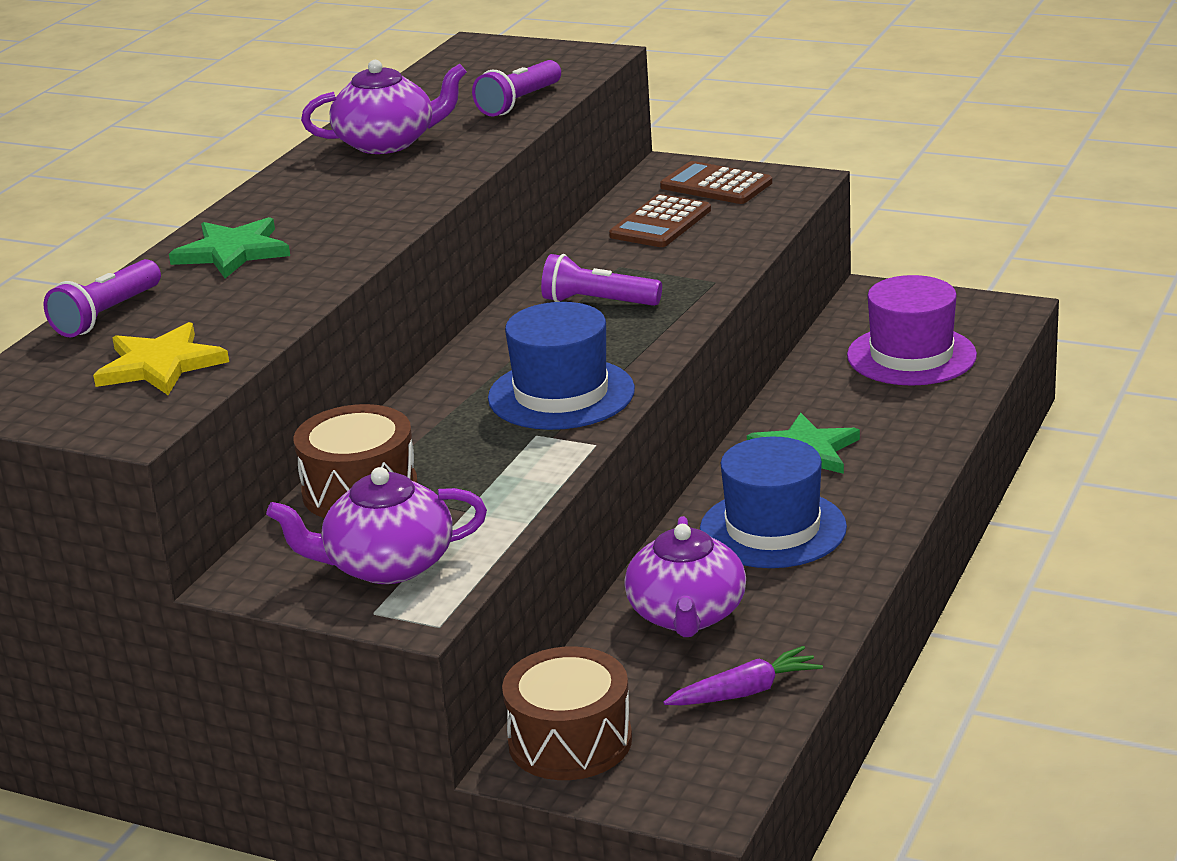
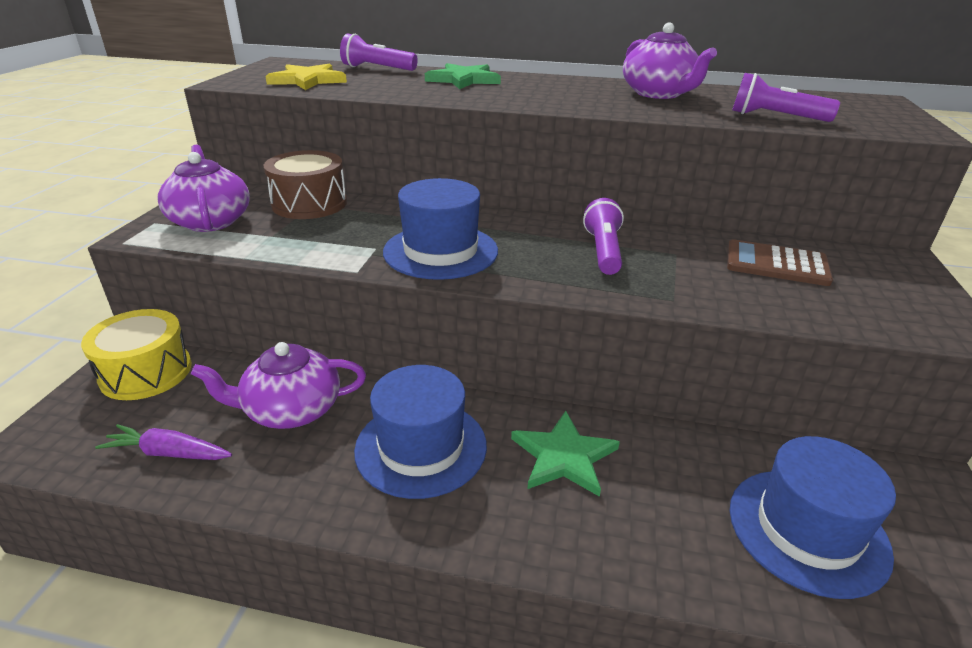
camera: 75 degrees right, 5 degrees up
(570, 741) = (146, 372): brown drum -> yellow drum
(716, 185) = (888, 284): brown calculator -> none
(745, 692) = (168, 453): purple carrot -> purple carrot turned 135 degrees clockwise
(911, 356) = (807, 530): purple hat -> blue hat

